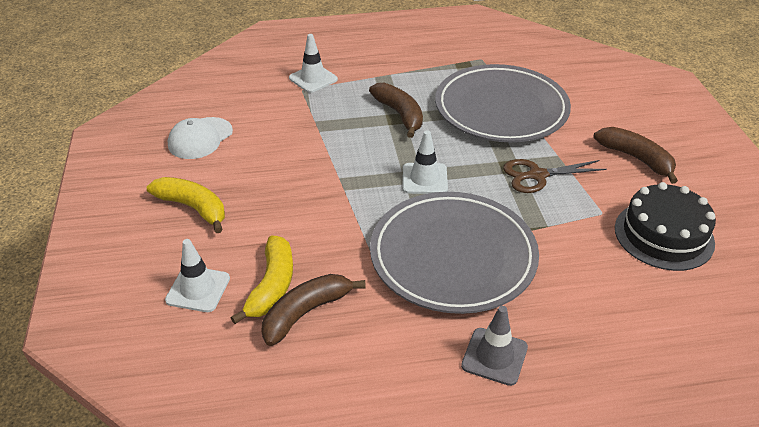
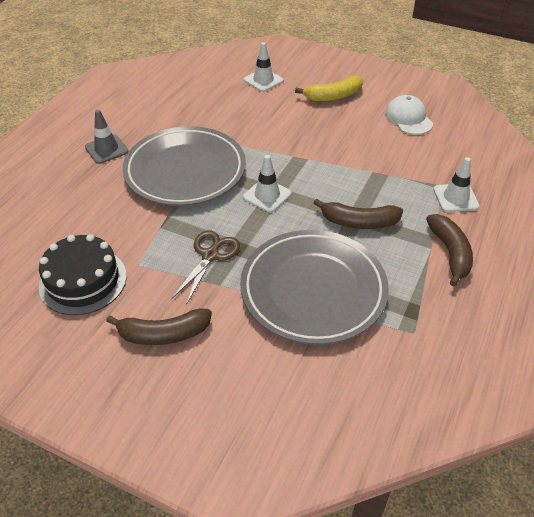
camera: 125 degrees right, 5 degrees up
(272, 286) = (239, 101): yellow banana -> none
(306, 313) = (208, 105): brown banana -> brown banana (450, 253)

